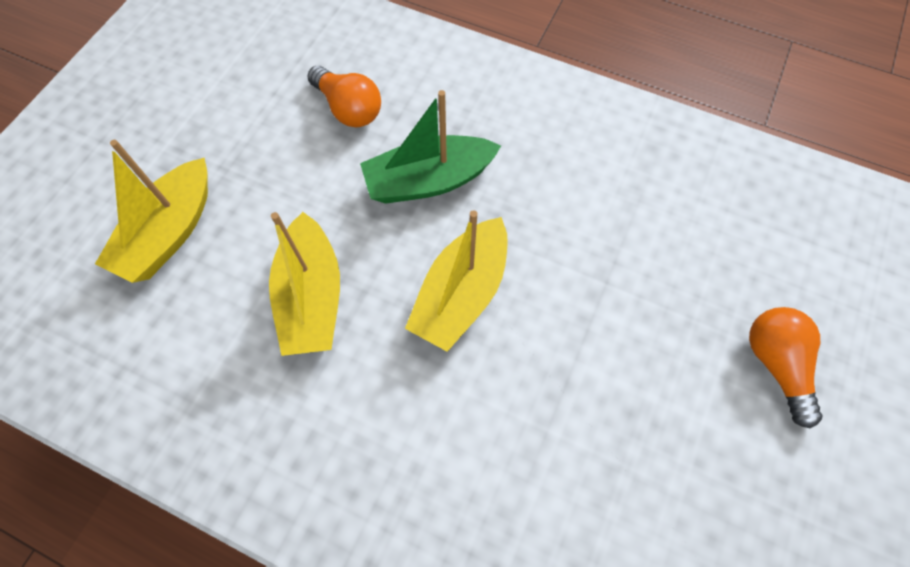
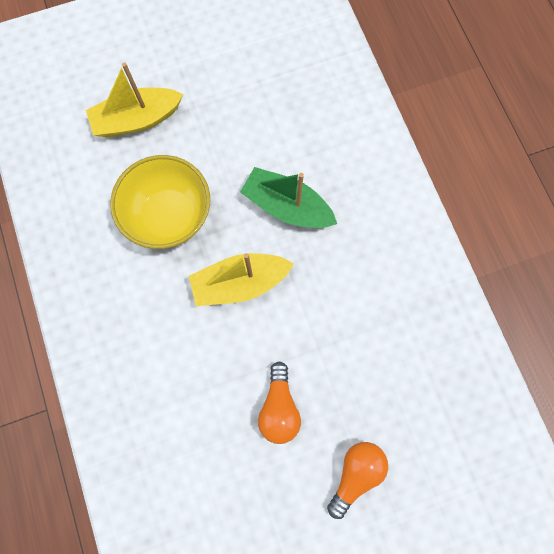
camera: 45 degrees right, 10 degrees up
(311, 297) = (169, 216): yellow boat -> yellow bowl
(348, 108) = (288, 125): orange light bulb -> orange light bulb (279, 407)

